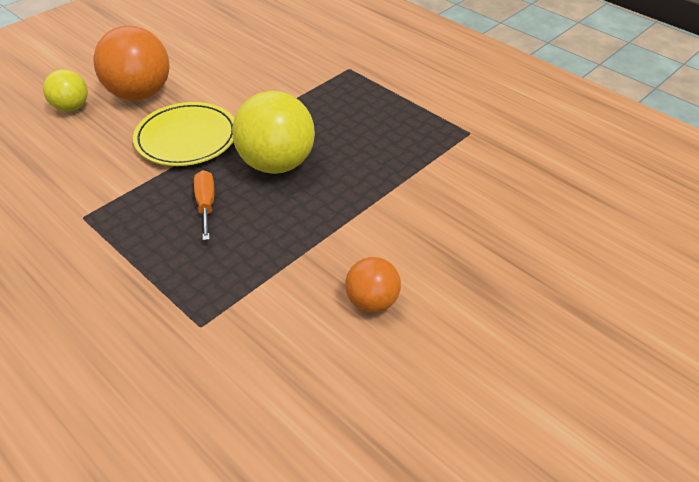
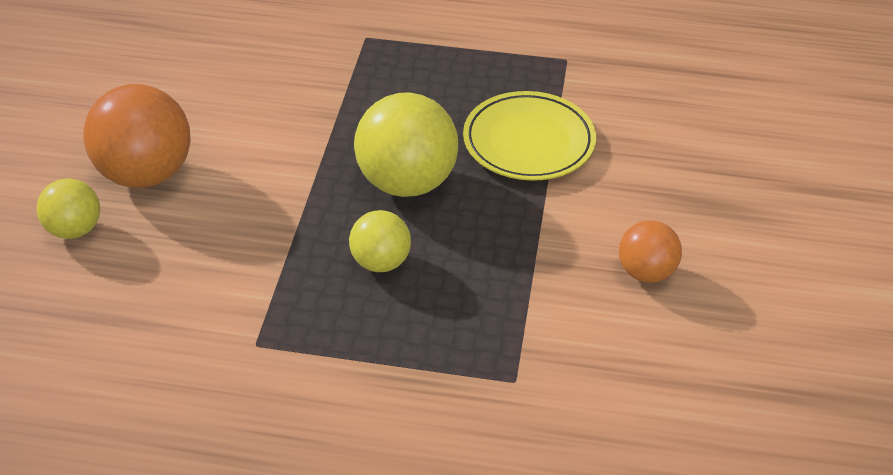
camera: 35 degrees left, 0 degrees up
(187, 138) = (271, 200): yellow plate -> yellow plate (528, 141)
(206, 205) = (381, 262): orange screwdriver -> yellow ball

